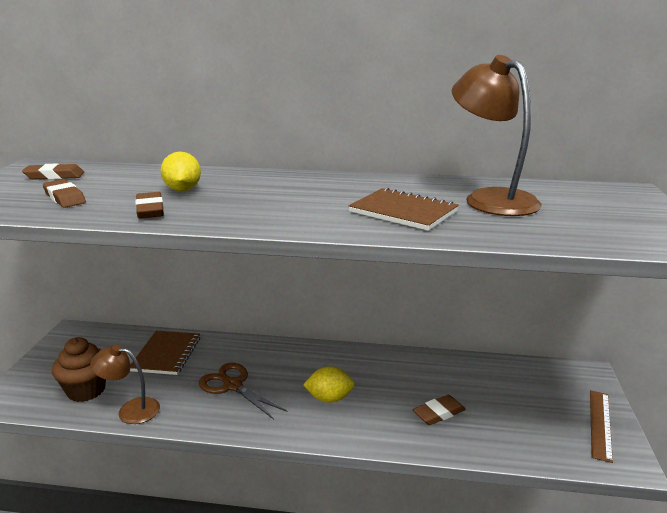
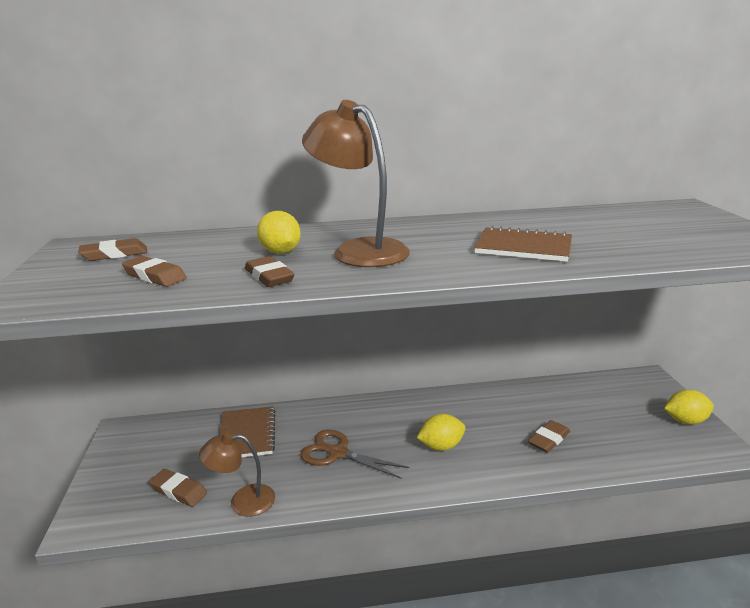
camera: 15 degrees left, 0 degrees up
(86, 390) = (179, 491): brown cupcake -> brown eraser
(490, 199) = (585, 226): brown lamp -> brown lamp (359, 250)
(600, 424) = (685, 421): brown ruler -> yellow lemon

